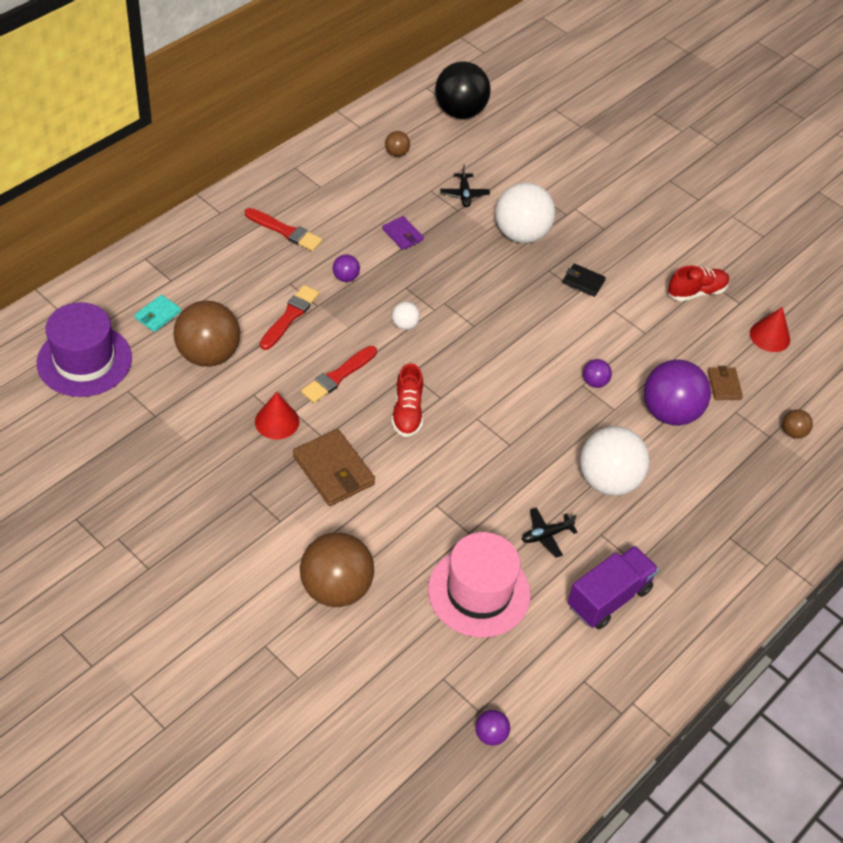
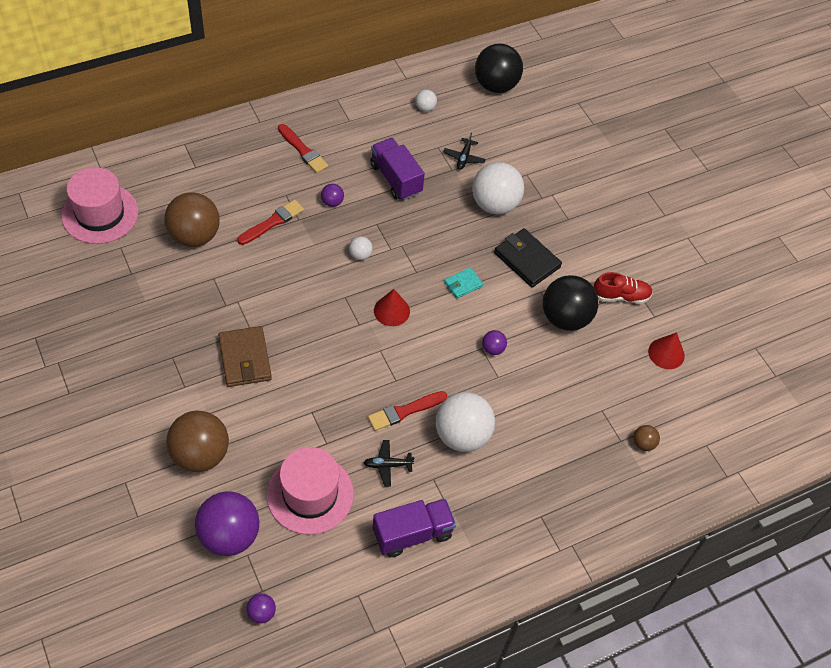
camera: 20 degrees right, 5 degrees up
(84, 360) = (100, 214): purple hat -> pink hat
(158, 315) = (172, 193): turquoise wallet -> turquoise wallet (463, 284)
(277, 421) = (220, 305): red cone -> red cone (391, 311)
(338, 376) = (286, 282): red brush -> red brush (405, 411)
(396, 153) = (425, 108): brown ball -> white ball
(402, 235) = (396, 179): purple wallet -> purple truck
(407, 412) = (326, 328): red shoe -> none
(583, 282) = (527, 260): black wallet -> black wallet, size x1.78
(652, 329) = (565, 318): none -> black ball
(670, 412) = (544, 394): purple ball -> purple ball (229, 535)
(724, 385) = (603, 384): brown wallet -> none

